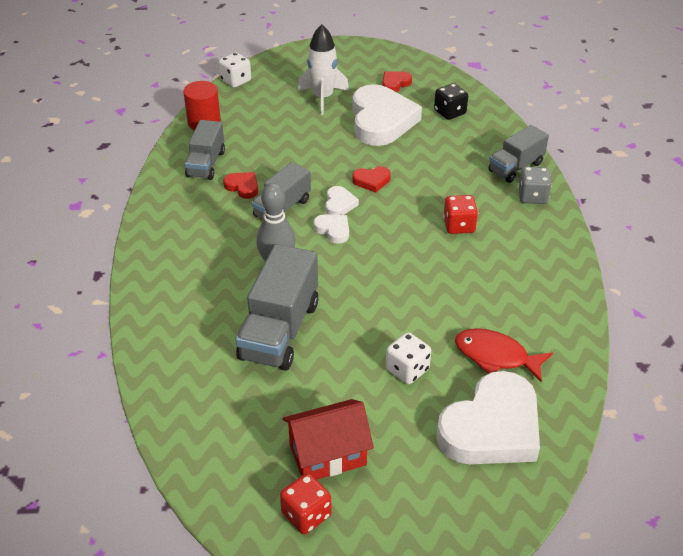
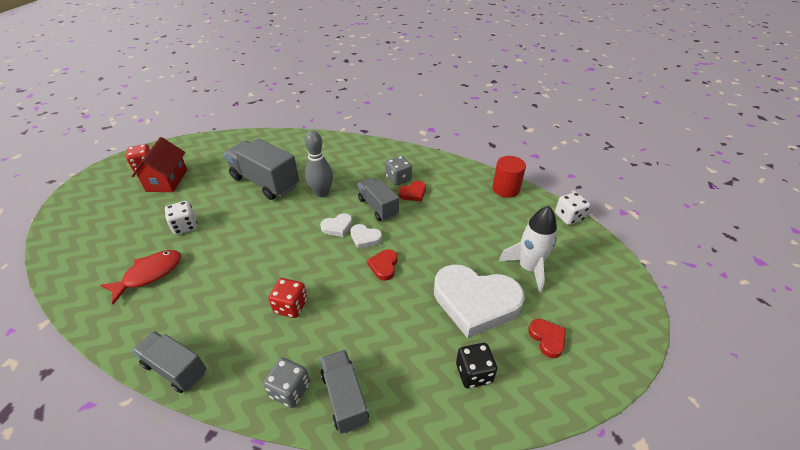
camera: 110 degrees right, 0 degrees up
(206, 164) = (449, 181): grey truck -> grey truck (175, 368)
(218, 205) = (398, 179): none -> grey dice
(492, 427) = (106, 250): white heart -> none

